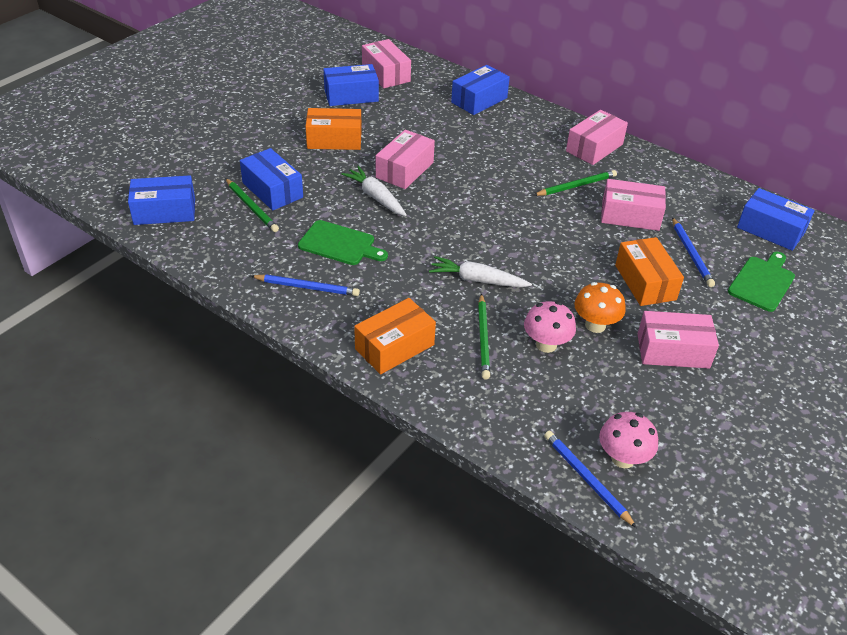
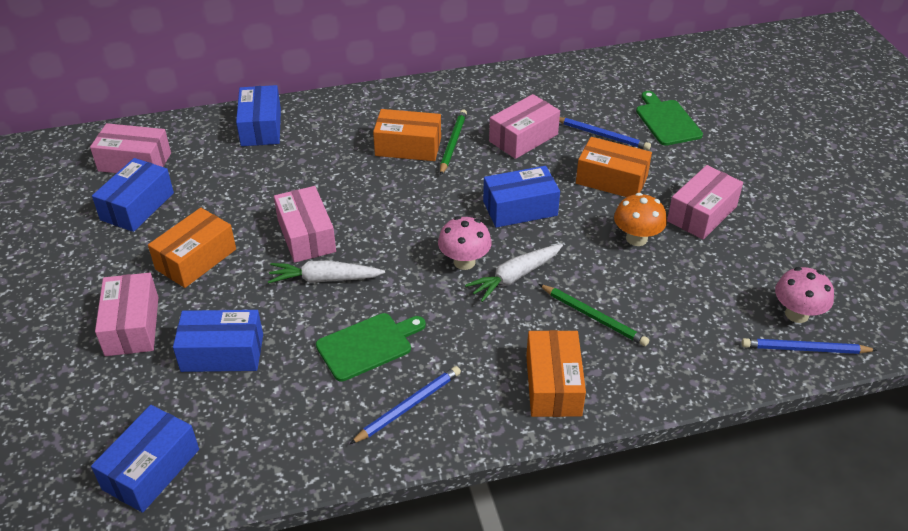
camera: 50 degrees left, 0 degrees up
(251, 207) = (231, 385): green pencil -> none
(544, 168) = (408, 147): none -> orange box
(546, 344) = (635, 282): pink mushroom -> pink mushroom (464, 262)
(594, 148) = (414, 103): pink box -> pink box (132, 326)
(770, 230) = (613, 80): blue box -> blue box (520, 208)

